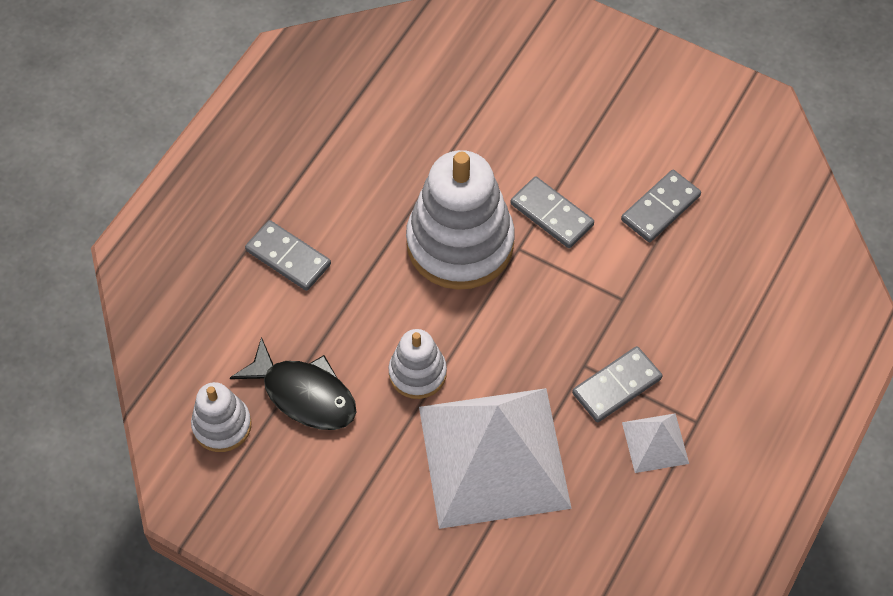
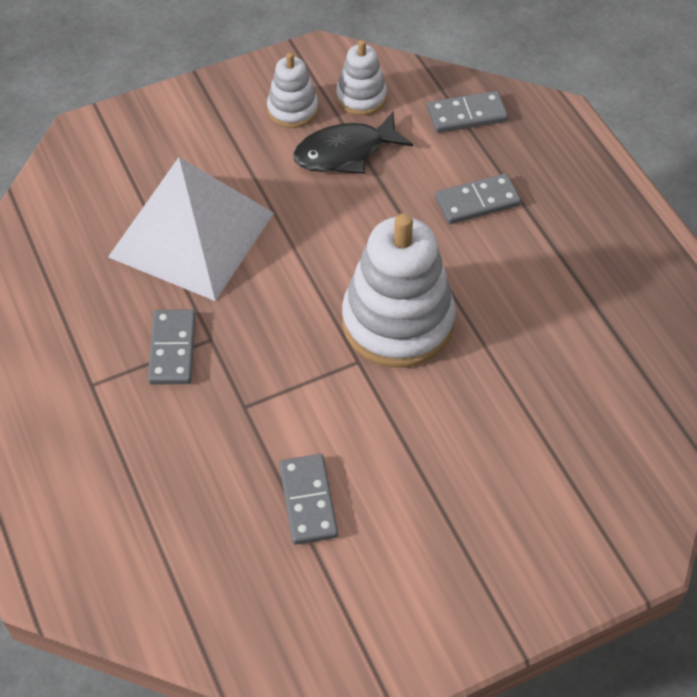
camera: 125 degrees right, 5 degrees down
(417, 373) = (302, 227): white stacking toy -> white stacking toy (292, 109)
(552, 214) = (372, 408): grey domino -> grey domino (466, 115)
(655, 443) = (103, 343): white pyramid -> none

